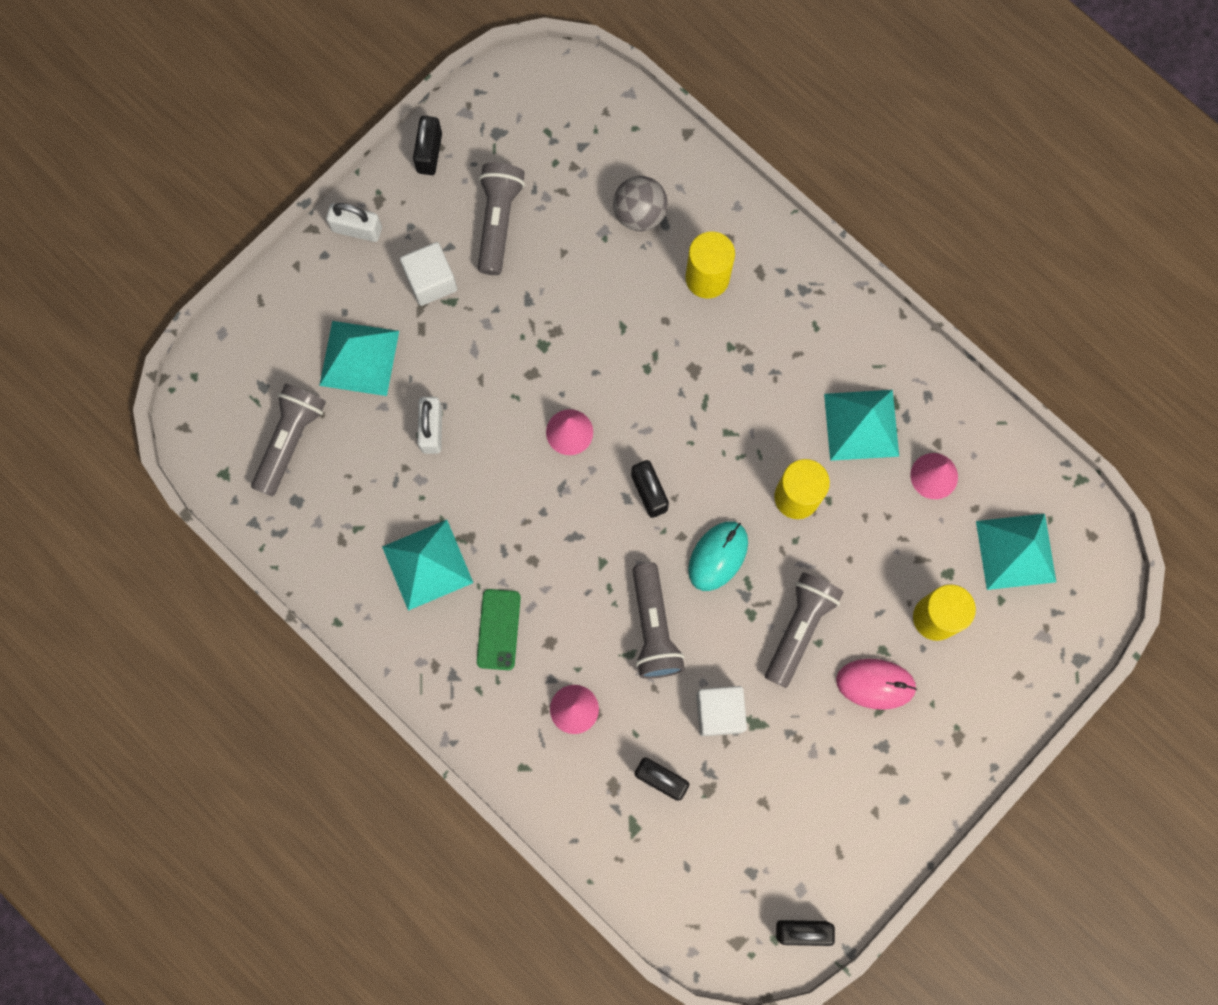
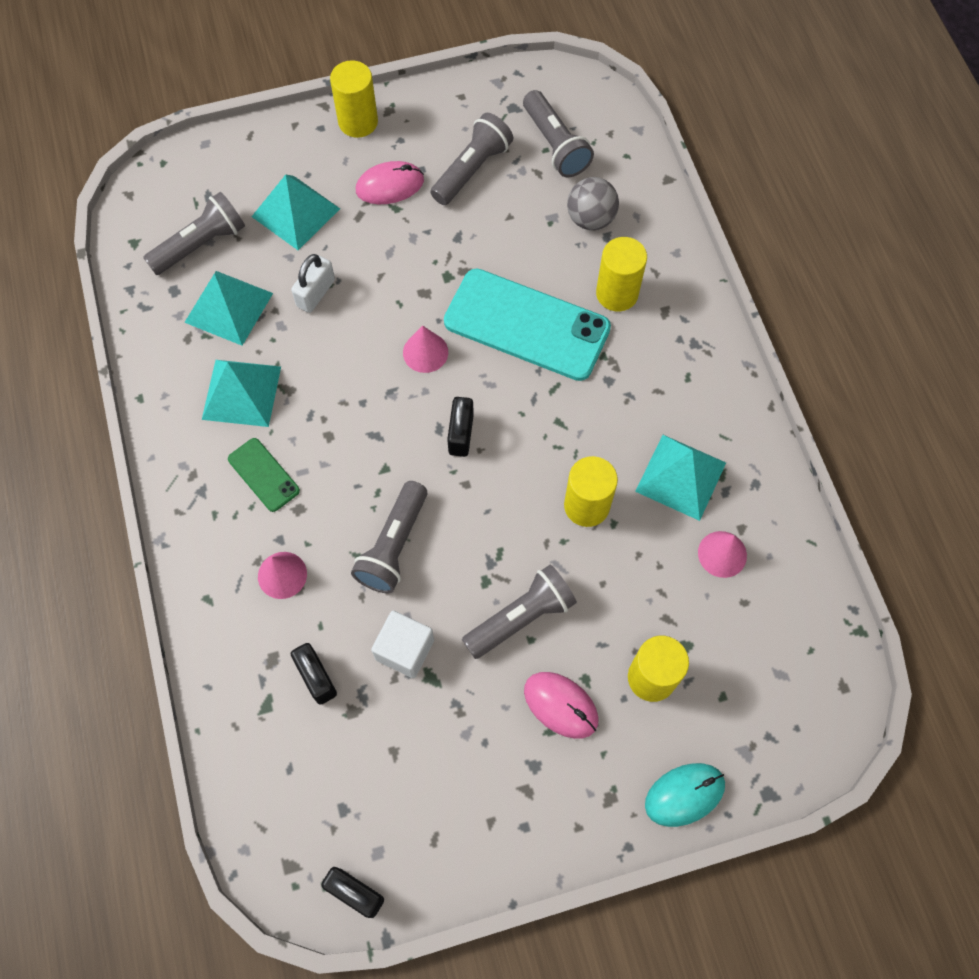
camera: 30 degrees right, 10 degrees down
(357, 229) = (358, 122): white padlock -> yellow cylinder
(429, 153) = (450, 96): black padlock -> none
(431, 281) = (390, 186): white cube -> pink mouse
(498, 629) = (263, 475): green phone -> green phone turned 75 degrees counterclockwise
(561, 153) = (555, 145): none -> grey flashlight
(644, 354) = (527, 325): none -> turquoise phone
(718, 556) = (487, 517): turquoise mouse -> turquoise mouse (684, 794)
(1016, 551) = (762, 660): turquoise pyramid -> turquoise pyramid (229, 307)

